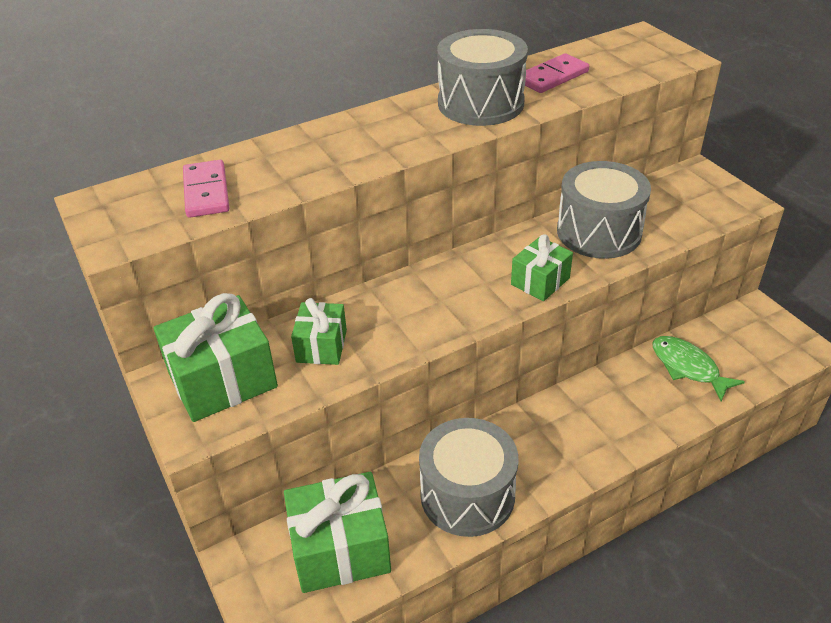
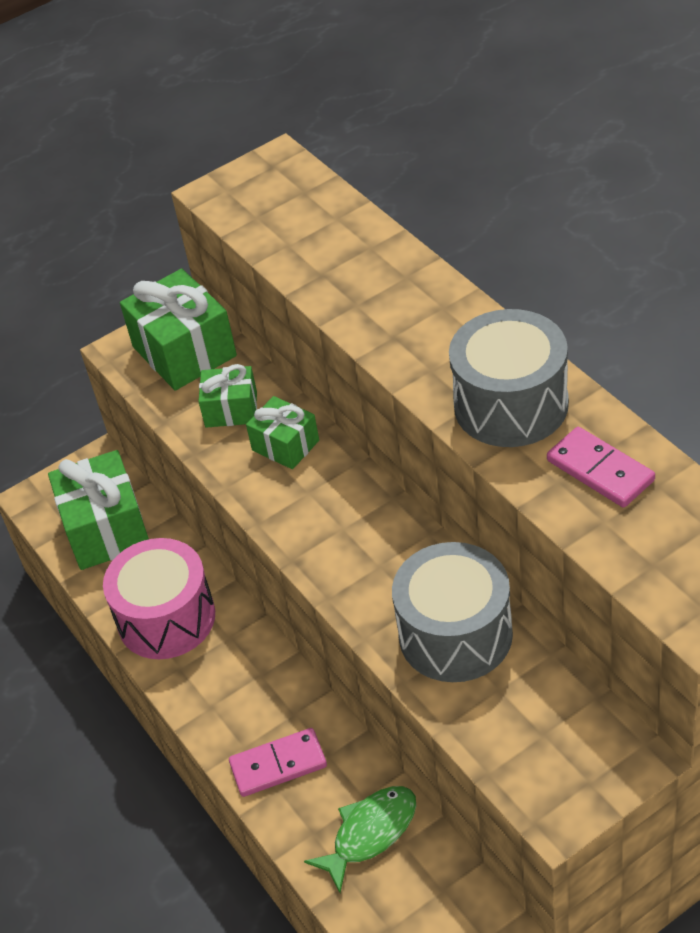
camera: 90 degrees right, 5 degrees up
(206, 192) = (296, 225): pink domino -> pink domino (278, 764)
(467, 495) = (166, 618): grey drum -> pink drum
(540, 281) = (347, 578): green gift -> green gift (285, 445)

